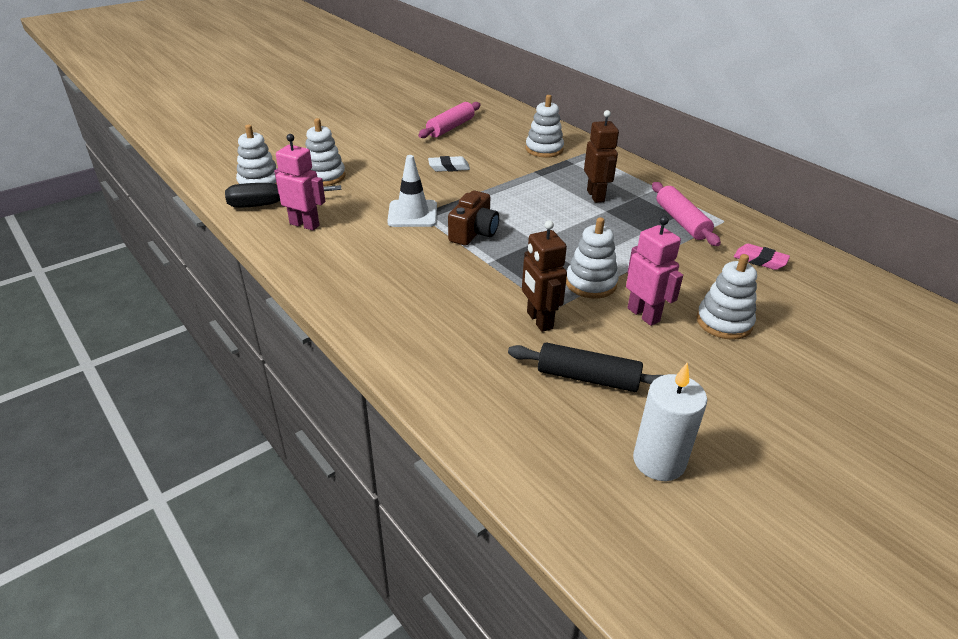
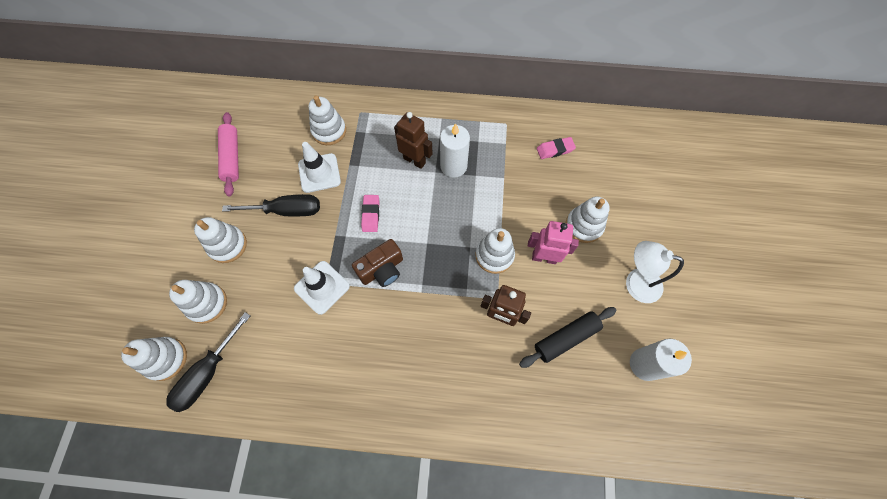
camera: 45 degrees left, 30 degrees up
(305, 224) = (261, 370): pink robot -> none
(382, 160) = (227, 245): none -> white stacking toy
(449, 167) = (287, 211): white eraser -> black screwdriver
(474, 232) = (382, 269): brown camera -> brown camera turned 75 degrees clockwise
(503, 163) = (319, 173): none -> white traffic cone
(511, 202) = (371, 215): none -> pink eraser
(629, 216) = (453, 166): none -> white candle
(681, 221) = (485, 146): pink rolling pin -> none
(735, 396) = (635, 282): none -> white lamp

